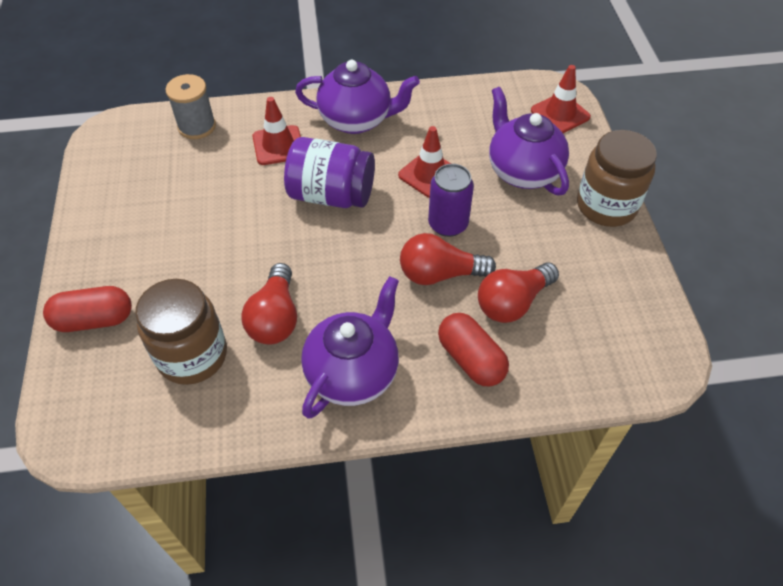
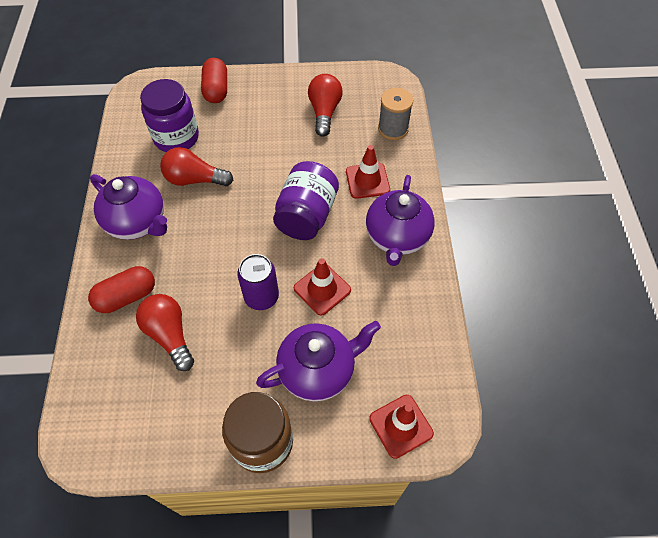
camera: 95 degrees right, 5 degrees up
(192, 355) = (176, 137): brown jar -> purple jar
(440, 274) = (210, 285): red light bulb -> red light bulb (324, 112)

